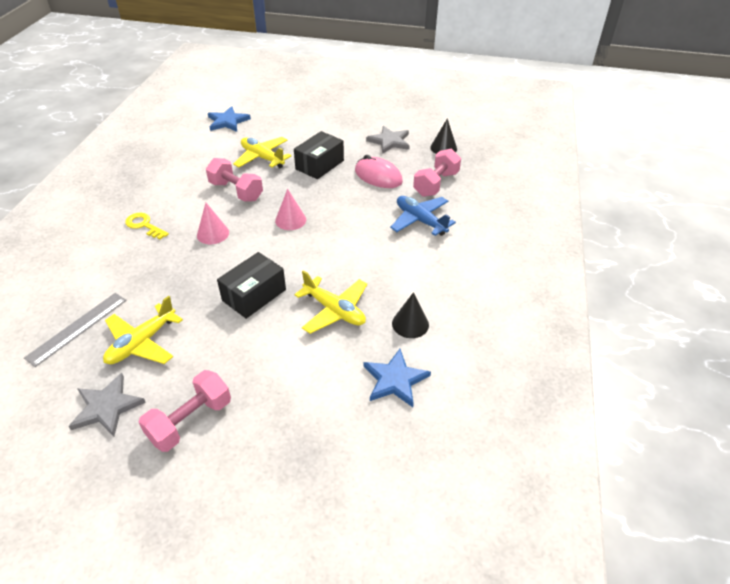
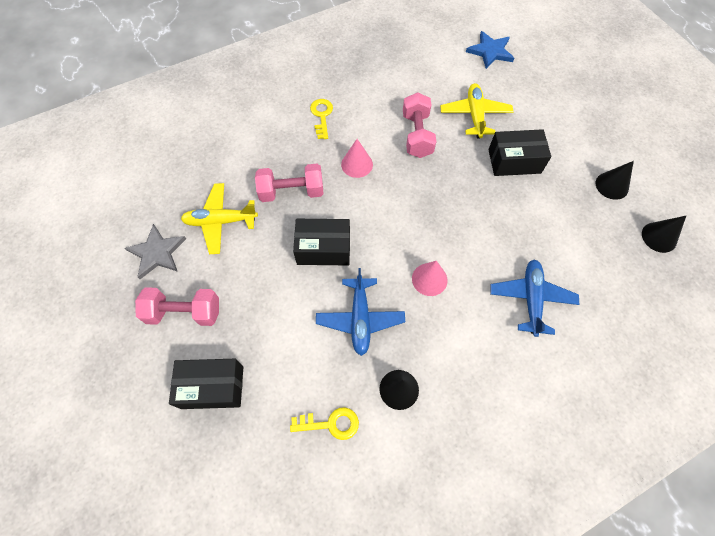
camera: 50 degrees right, 20 degrees up
(77, 328) = (201, 173): grey ruler -> none
(281, 441) = (212, 387): none -> black box
(290, 220) = (425, 201): pink cone -> pink cone (429, 279)
(334, 310) = (360, 319): yellow plane -> blue plane
(378, 176) = (551, 217): pink mouse -> none
(389, 141) = (612, 185): grey star -> black cone
(395, 380) = (330, 424): blue star -> yellow key
(436, 184) = (596, 272): pink dumbbell -> pink dumbbell (292, 192)

